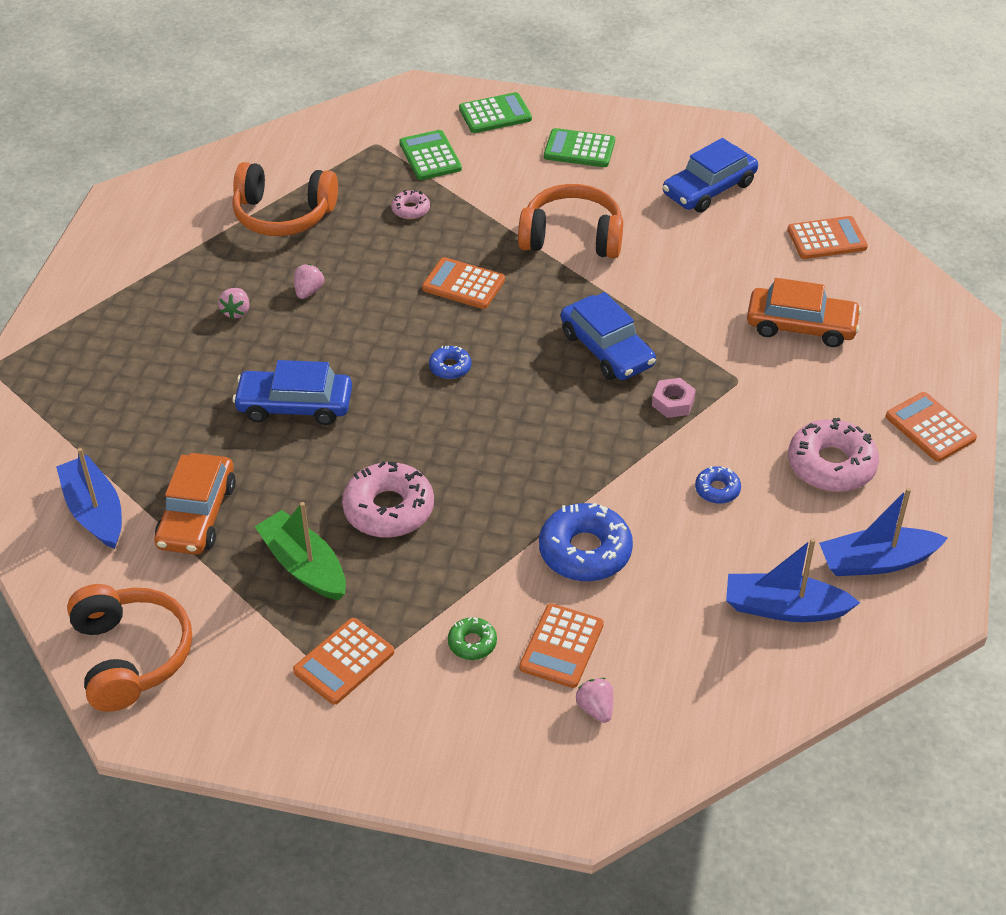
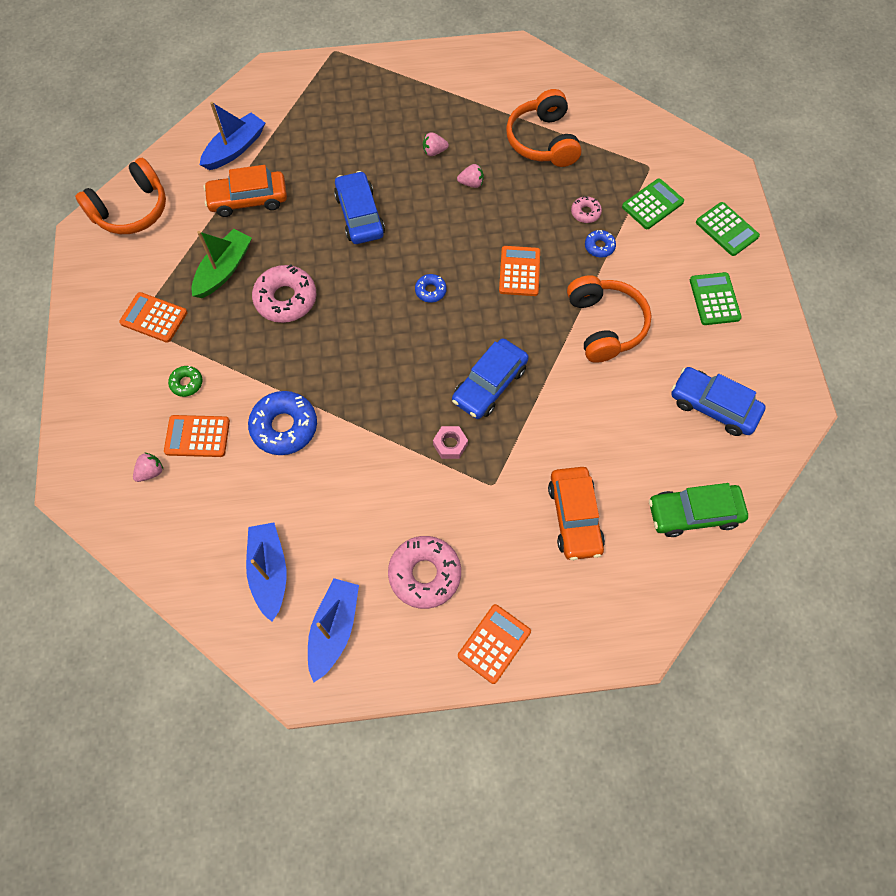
camera: 70 degrees right, 20 degrees up
(717, 489) = (371, 498): blue donut -> blue donut (599, 246)
(826, 239) = (694, 513): orange calculator -> green car
(877, 562) = (334, 629): blue boat -> blue boat turned 45 degrees clockwise

